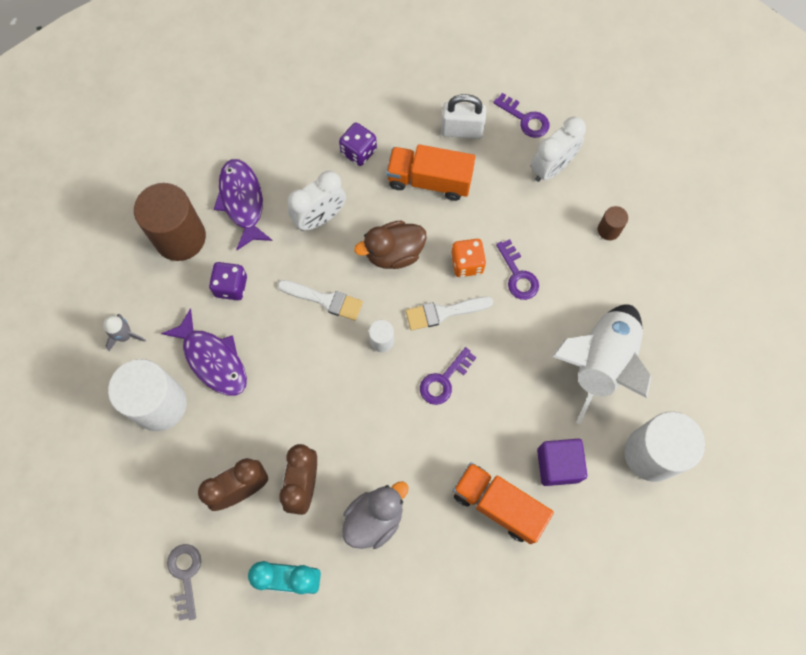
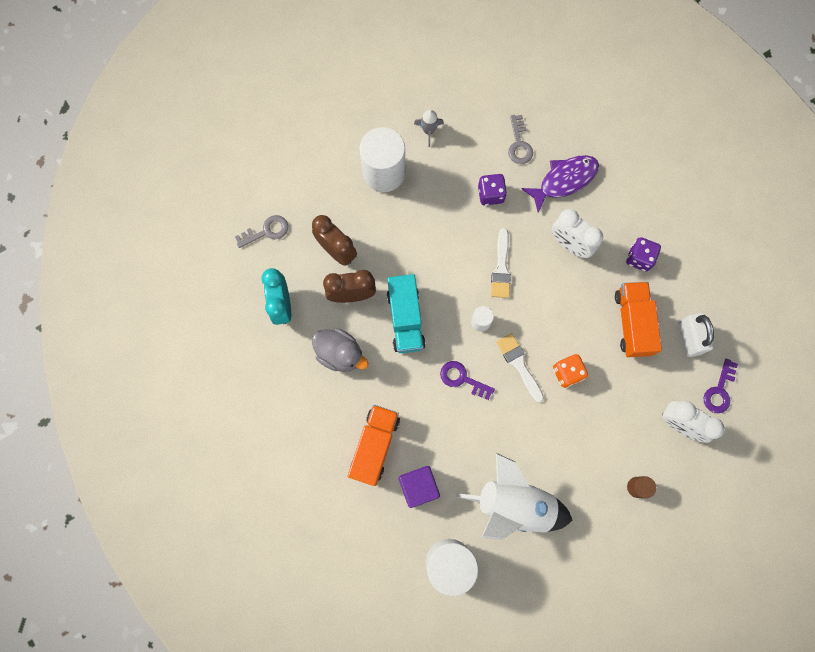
camera: 75 degrees right, 5 degrees up
(180, 237) = (519, 144): brown cylinder -> grey key
(213, 360) = (428, 199): purple fish -> none
(353, 427) = (405, 319): none -> turquoise truck
(394, 253) = (558, 311): brown duck -> none
(518, 275) = (570, 417): purple key -> none

